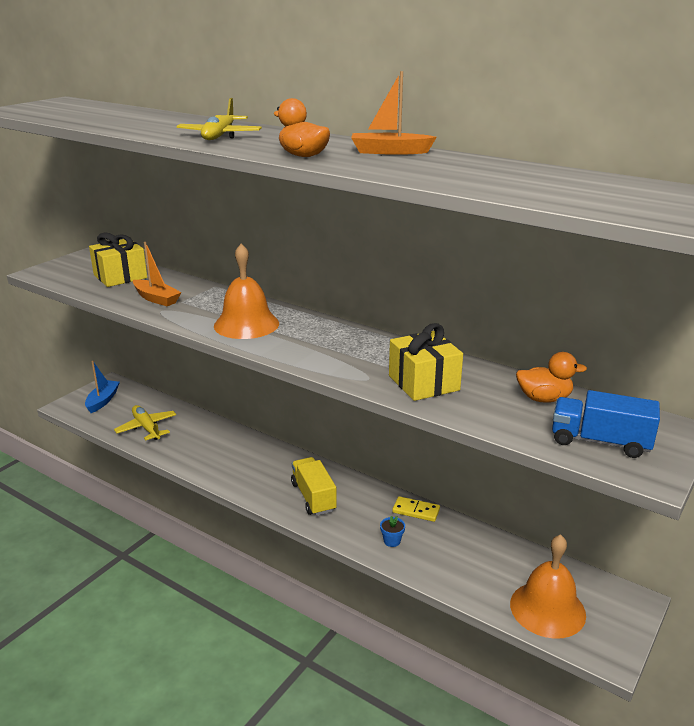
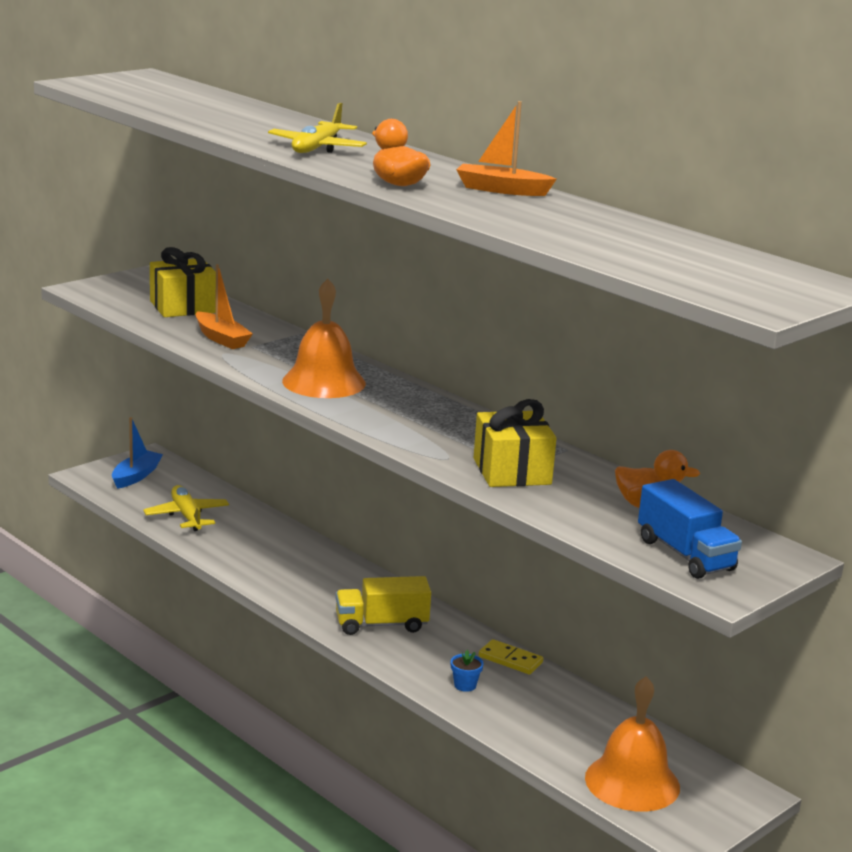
camera: 10 degrees right, 5 degrees down
(313, 497) = (381, 624): yellow truck -> yellow truck turned 90 degrees counterclockwise
(600, 442) = (685, 555): blue truck -> blue truck turned 150 degrees counterclockwise

